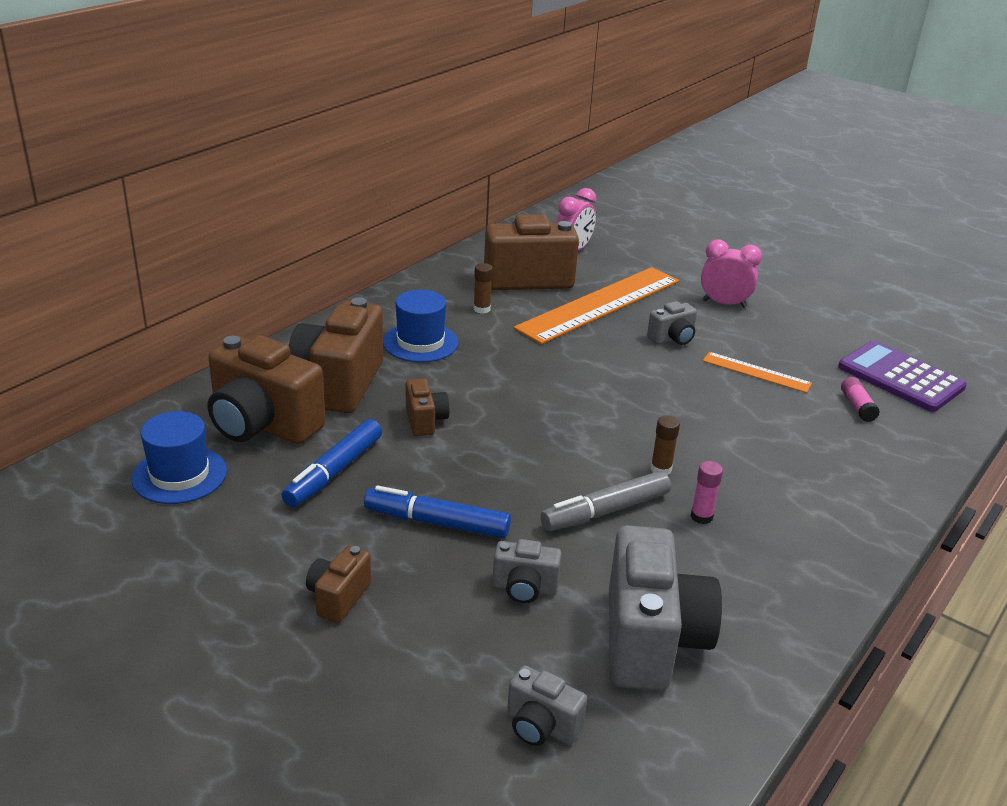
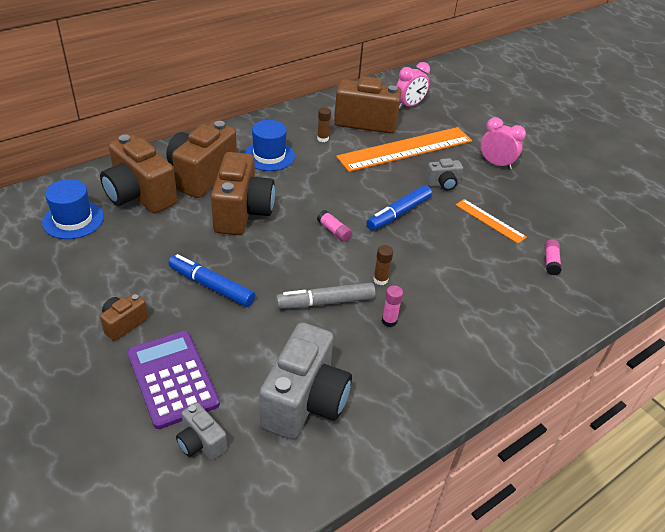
camera: 15 degrees right, 10 degrees up
(334, 472) = (166, 237): blue marker -> blue marker (398, 213)
(425, 421) = (242, 213): brown camera -> brown camera, size x2.05
(524, 588) = (242, 345): grey camera -> none
(564, 421) = (334, 231): none -> pink glue stick
(900, 377) = (597, 245): purple calculator -> purple calculator (172, 378)

